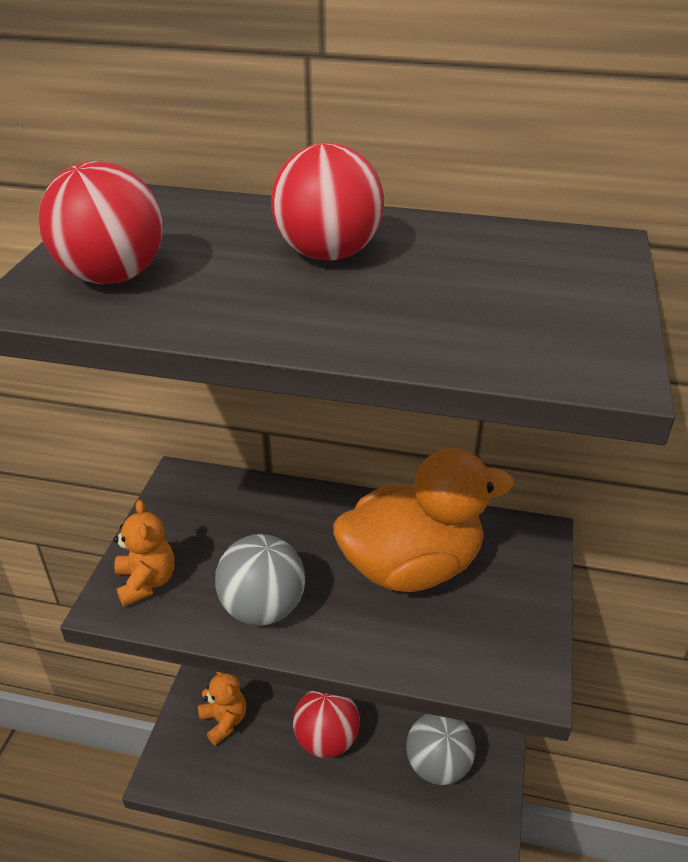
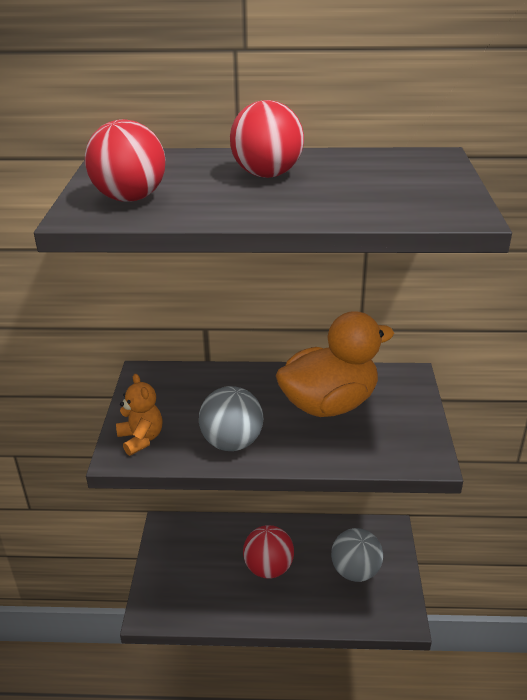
camera: 10 degrees left, 5 degrees down
(224, 721) = (186, 568): orange teddy bear -> none

